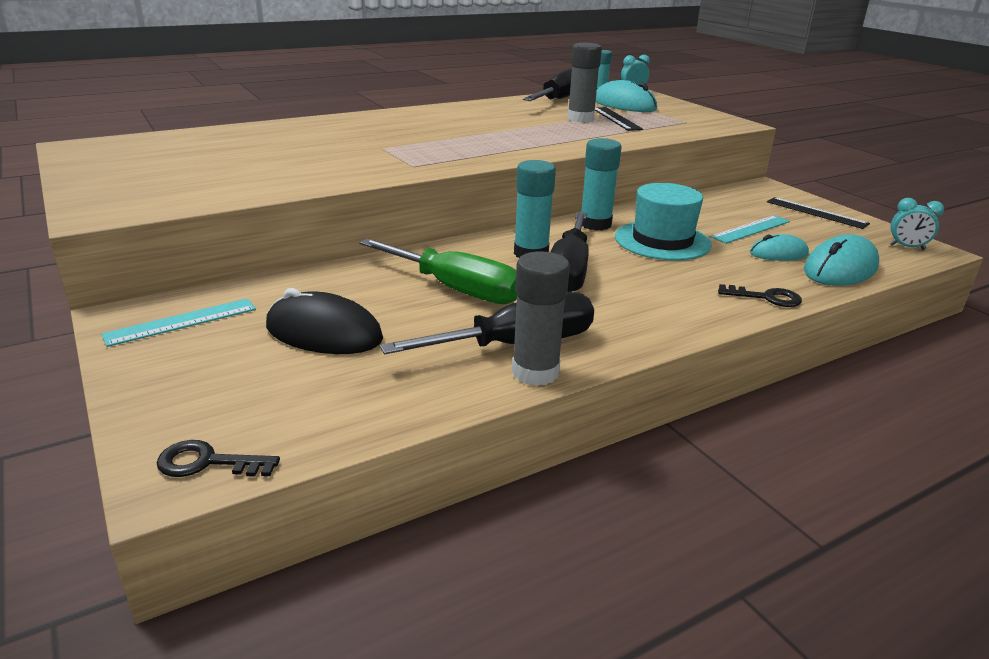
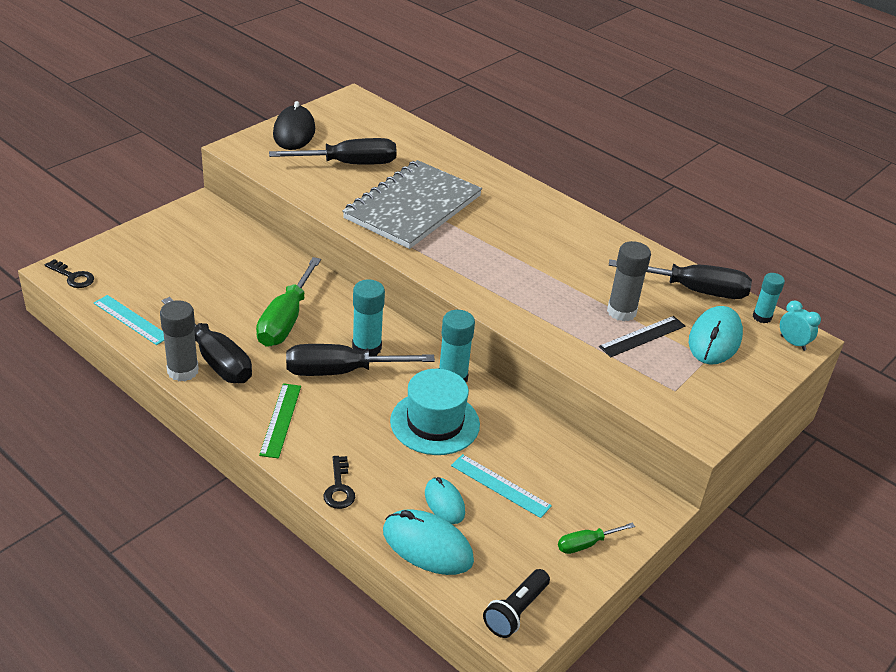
camera: 70 degrees right, 10 degrees up
(181, 322) = (201, 226): turquoise ruler -> turquoise ruler (131, 320)
(208, 462) = (73, 277): black key -> black key turned 135 degrees clockwise
(230, 165) = (349, 164): none -> black screwdriver
(324, 333) = (205, 279): black mouse -> black mouse (294, 132)
(357, 153) = (413, 207): none -> grey notebook
(650, 315) = (280, 420): none -> green ruler
(816, 213) = (586, 544): black ruler -> green screwdriver
(907, 247) = (516, 611): turquoise clock -> black flashlight

